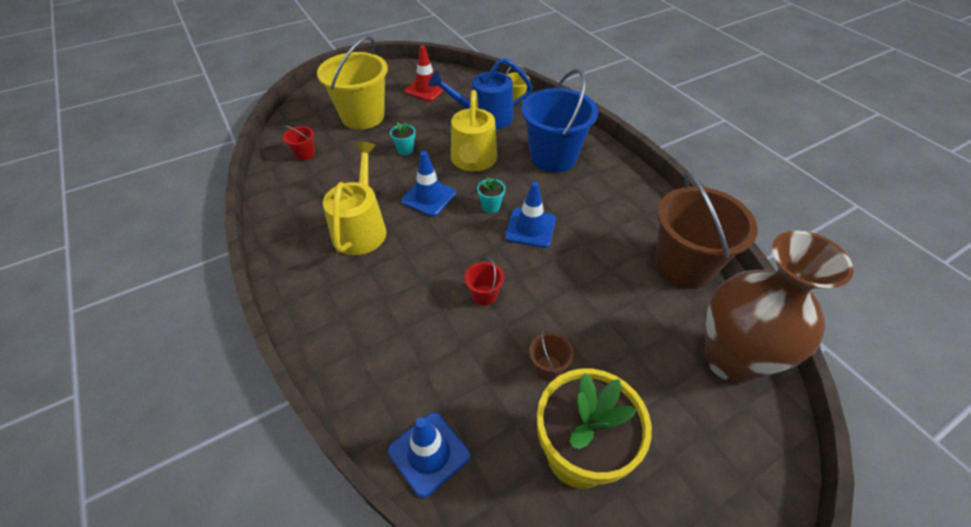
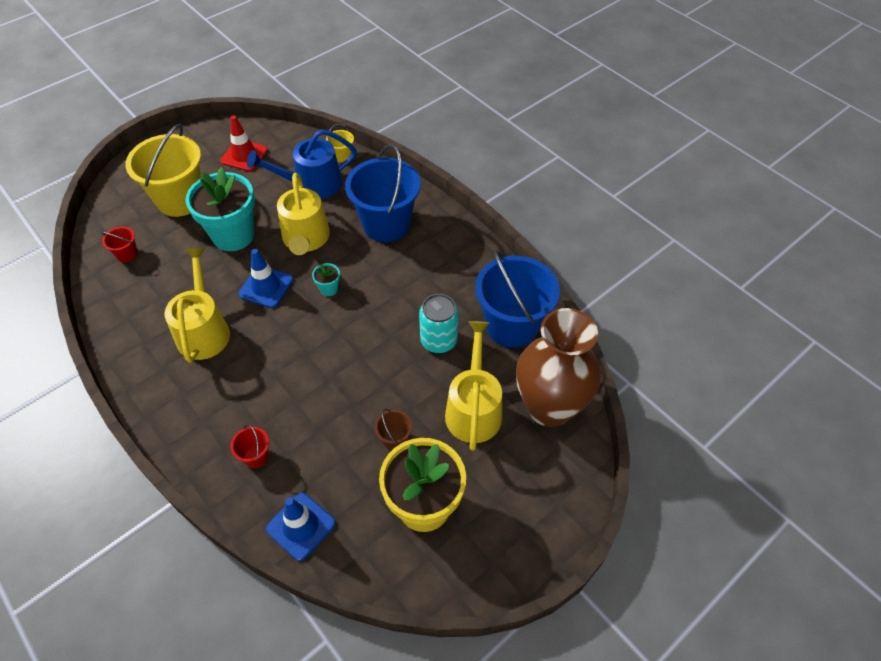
camera: 10 degrees left, 5 degrees up
(405, 150) = (233, 235): turquoise flower pot -> turquoise flower pot, size x2.45
(484, 295) = (332, 381): red bucket -> red bucket (256, 456)
(530, 228) = (369, 307): blue traffic cone -> none
(602, 270) = (438, 341): none -> turquoise can
(640, 348) = (473, 409): none -> yellow watering can
(683, 266) = (512, 325): brown bucket -> blue bucket

